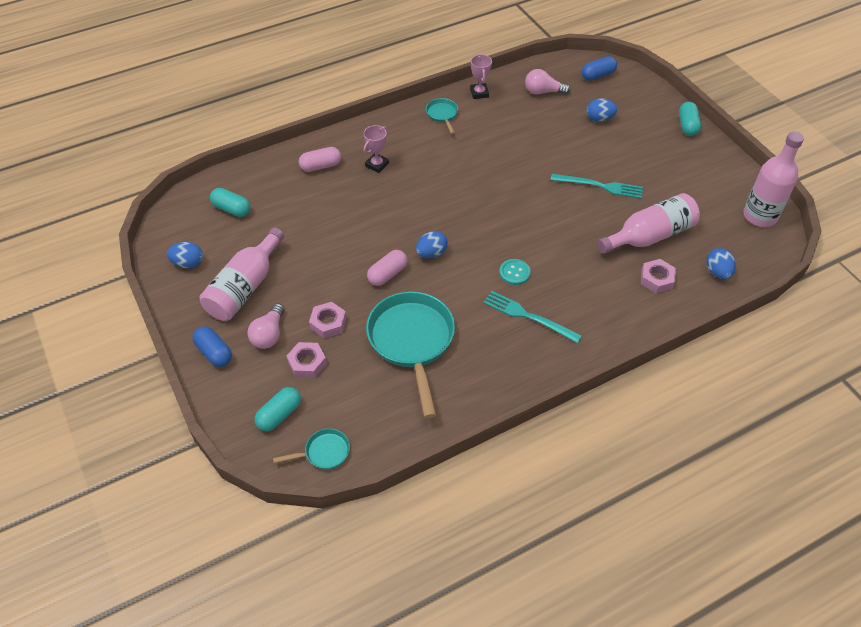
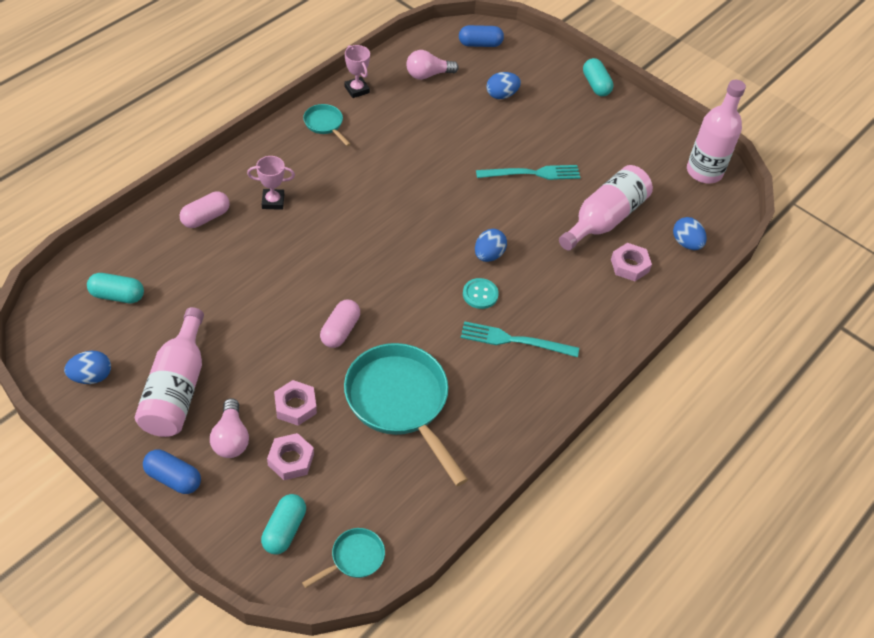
camera: 25 degrees left, 0 degrees up
(377, 165) = (273, 201): pink trophy -> pink trophy turned 75 degrees clockwise
(431, 253) = (380, 294): blue egg -> blue egg (488, 255)
(597, 75) = (480, 44): blue capsule -> blue capsule turned 45 degrees clockwise

